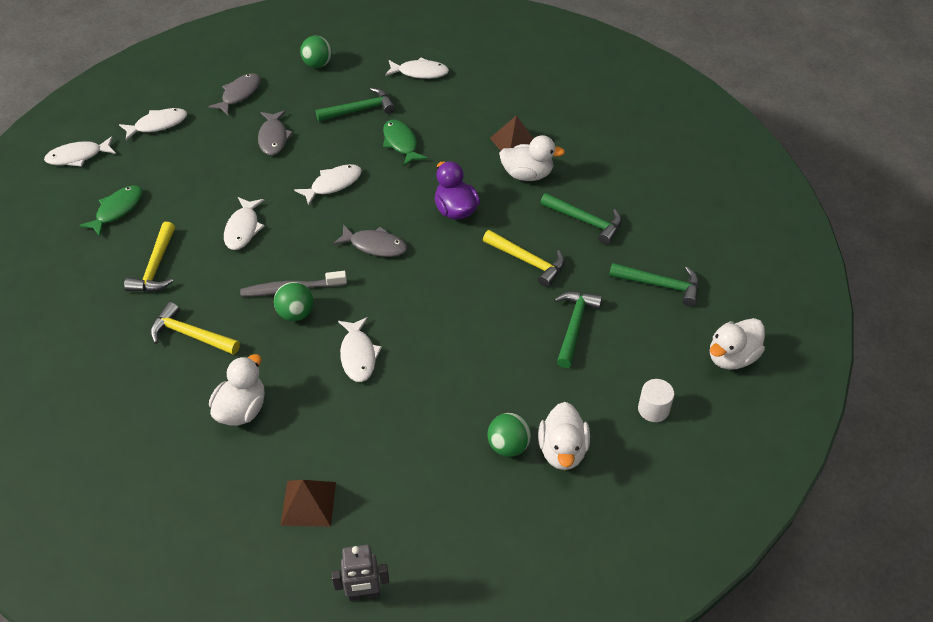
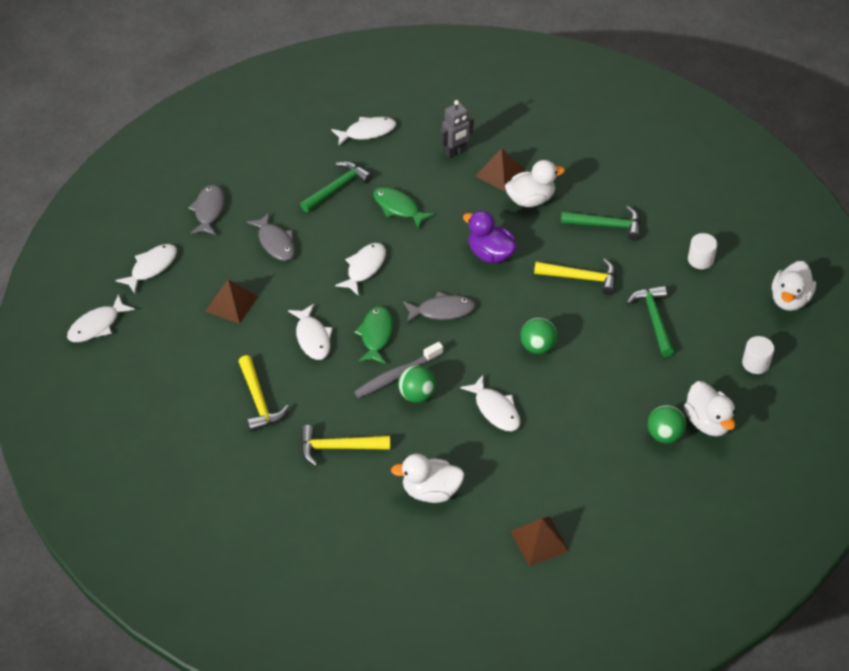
camera: 25 degrees left, 0 degrees up
(117, 210) = (179, 362): green fish -> green fish (376, 335)
(198, 176) = (231, 303): none -> brown pyramid
(242, 409) = (430, 491): white duck -> white duck turned 90 degrees counterclockwise
(317, 64) = (263, 155): green ball -> green ball (537, 347)
(364, 594) = (629, 588): grey robot -> grey robot (455, 152)
(660, 285) = (700, 260): green hammer -> white cylinder

